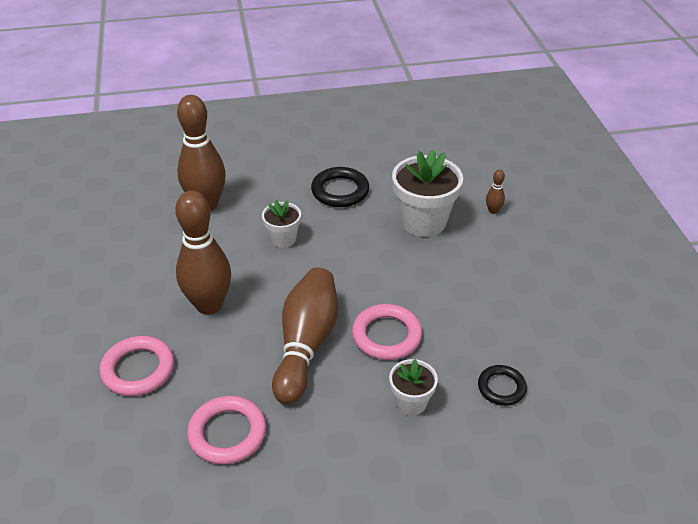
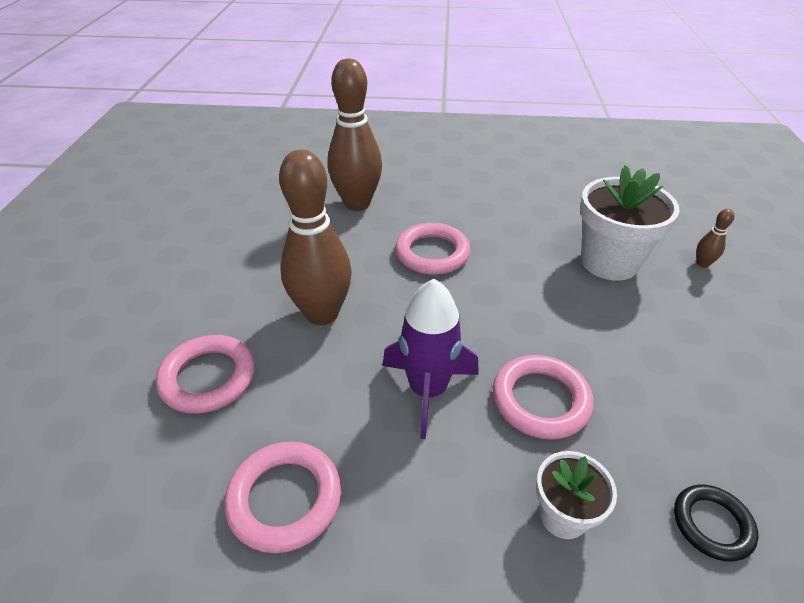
camera: 15 degrees right, 0 degrees up
(283, 239) = (432, 253): white flower pot -> pink ring
(306, 345) = (428, 390): brown bowling pin -> purple rocket
(340, 191) = (511, 212): black ring -> none

